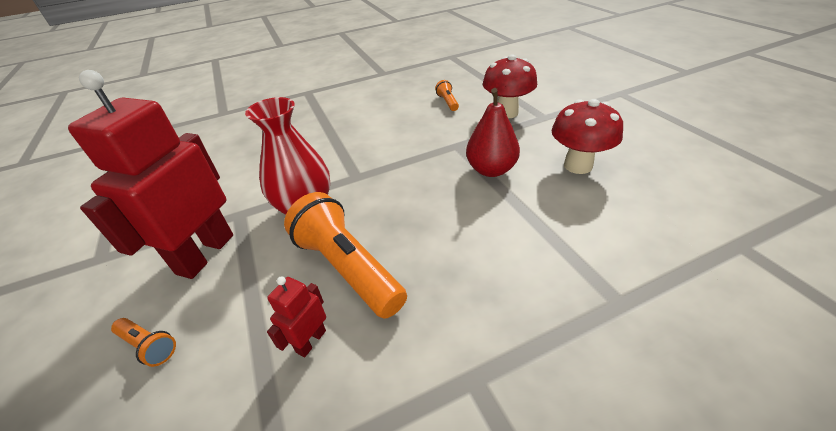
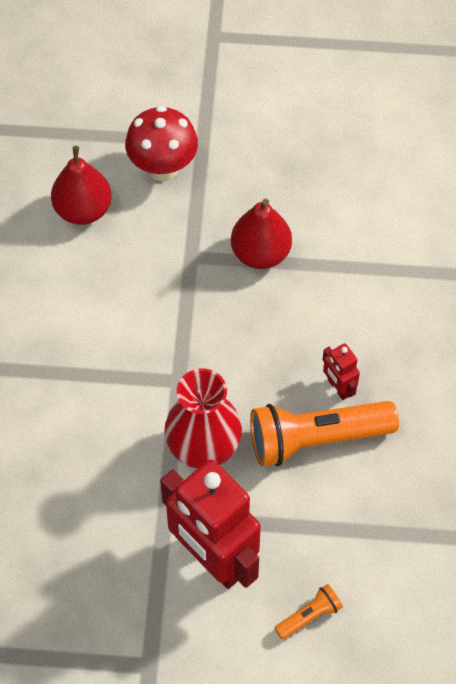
camera: 65 degrees left, 20 degrees up
(311, 341) = (378, 492): red robot -> red robot (338, 387)
(447, 102) = (83, 210): orange flashlight -> red pear
(578, 165) = (308, 180): red mushroom -> none

